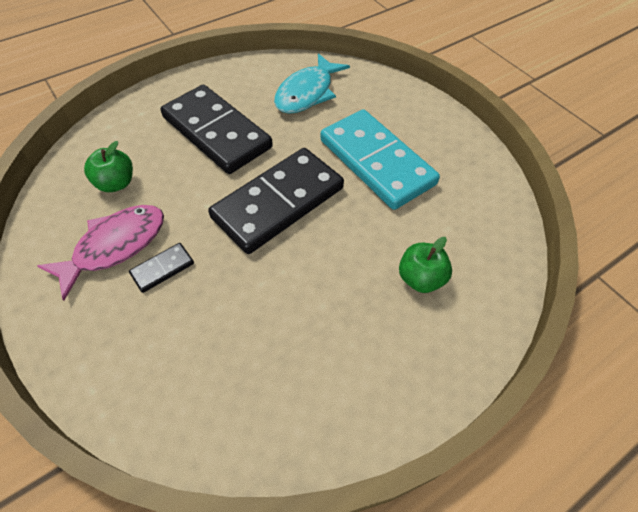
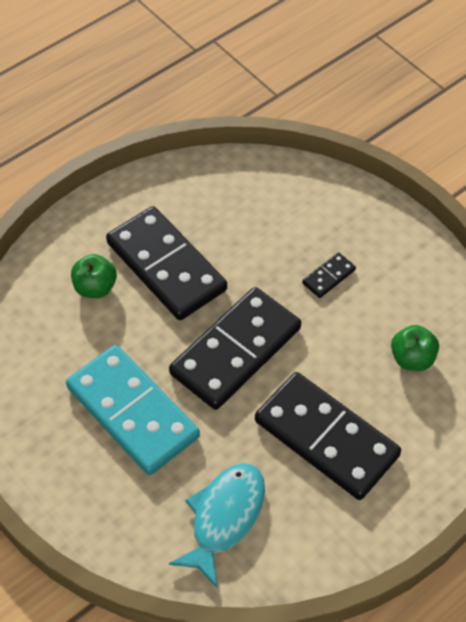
camera: 175 degrees right, 0 degrees up
(115, 246) = (381, 293): pink fish -> none
(341, 297) = (166, 266): none -> black domino

